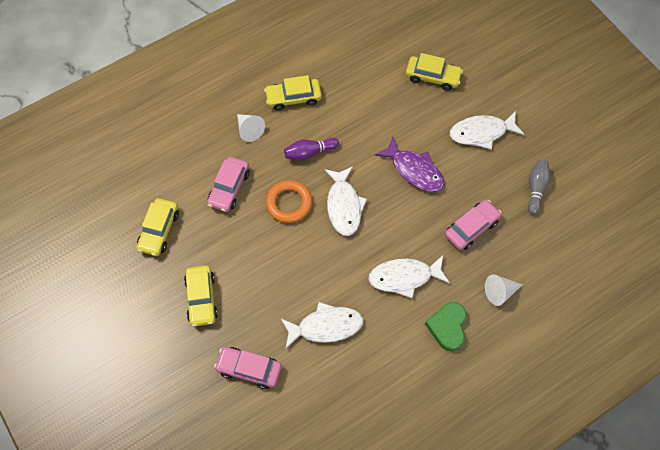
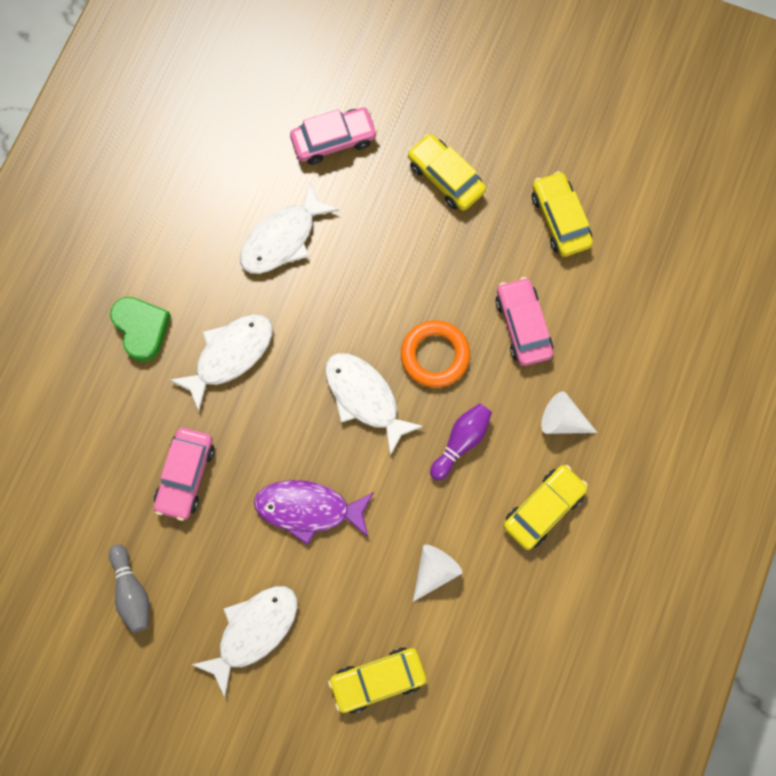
camera: 145 degrees right, 10 degrees up
(500, 292) = (102, 413): white cone -> white cone (434, 571)

